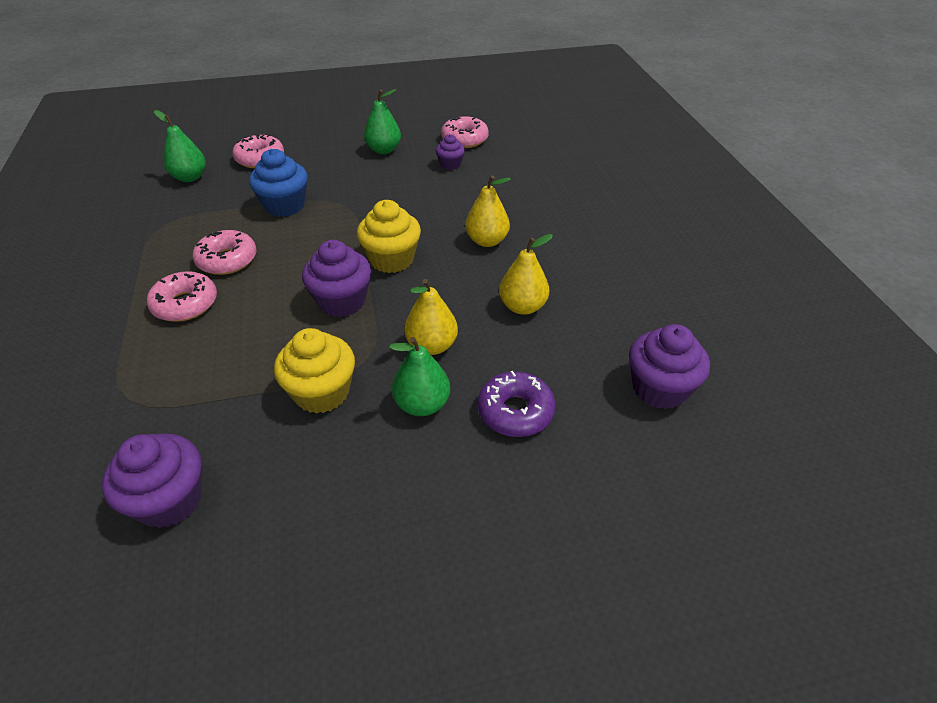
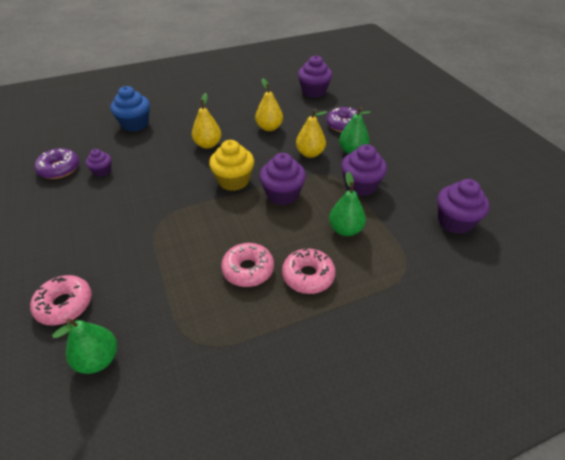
camera: 100 degrees left, 0 degrees up
(285, 206) = (162, 256): blue cupcake -> blue cupcake (135, 124)
(322, 392) = (360, 185): yellow cupcake -> purple cupcake
(384, 150) = (67, 213): green pear -> green pear (345, 230)
(464, 139) = (59, 169): pink donut -> purple donut

